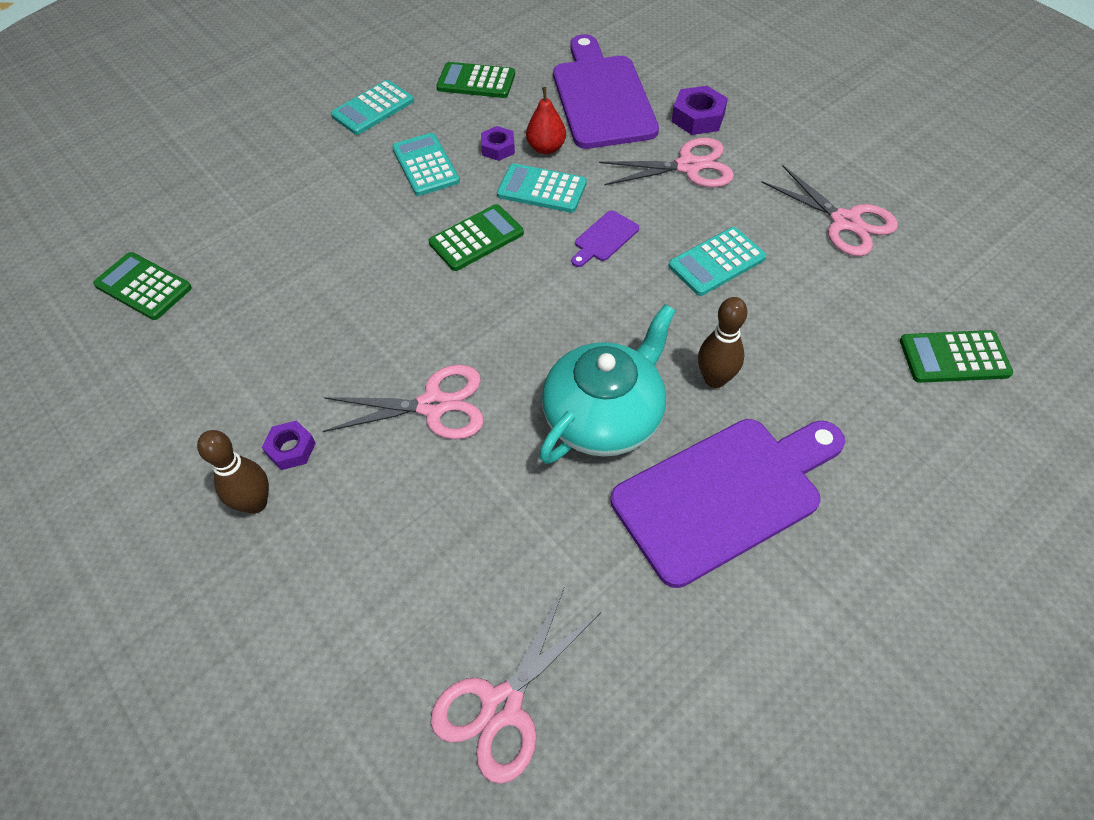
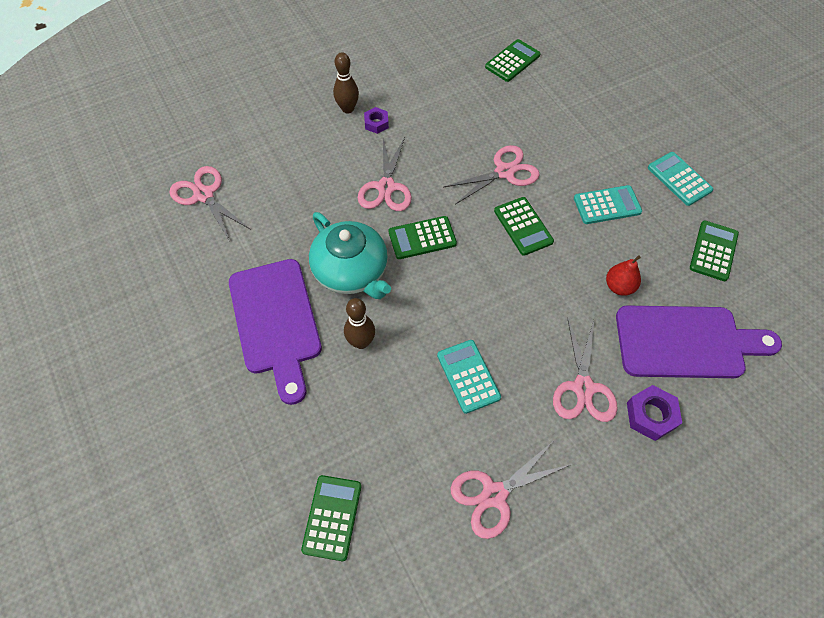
camera: 100 degrees right, 5 degrees up
(382, 268) = (504, 172): none -> pink scissors
(498, 148) = (622, 254): purple nut -> none
(521, 342) = (422, 238): none -> green calculator
(542, 189) = (569, 275): turquoise calculator -> none
(604, 238) = (508, 305): purple cutting board -> none

